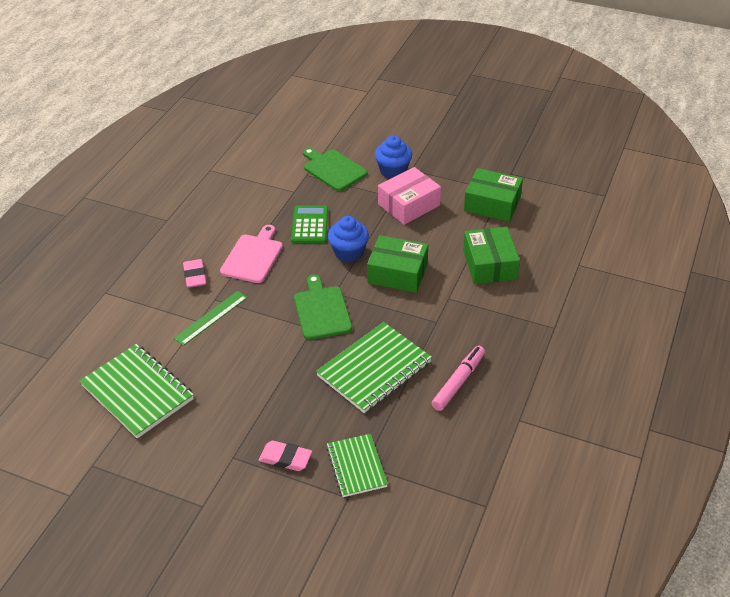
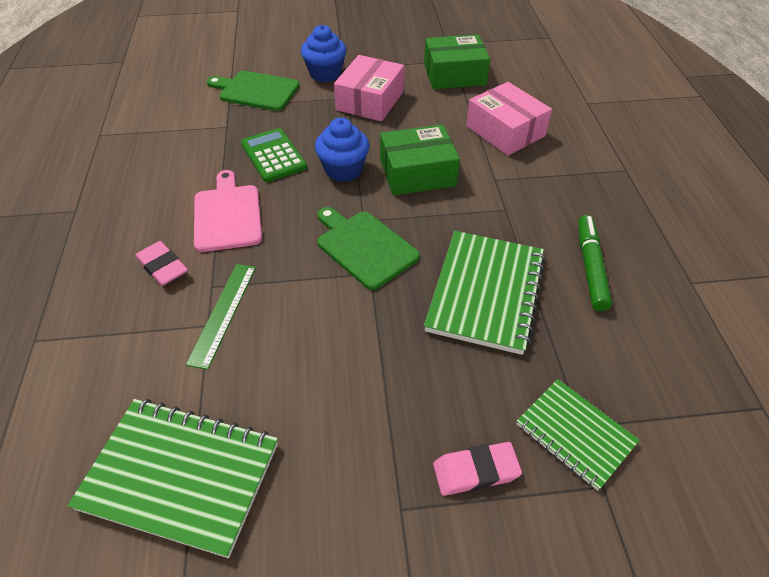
camera: 30 degrees left, 5 degrees up
(458, 382) = (590, 267): pink marker -> green marker
(489, 264) = (505, 131): green box -> pink box

